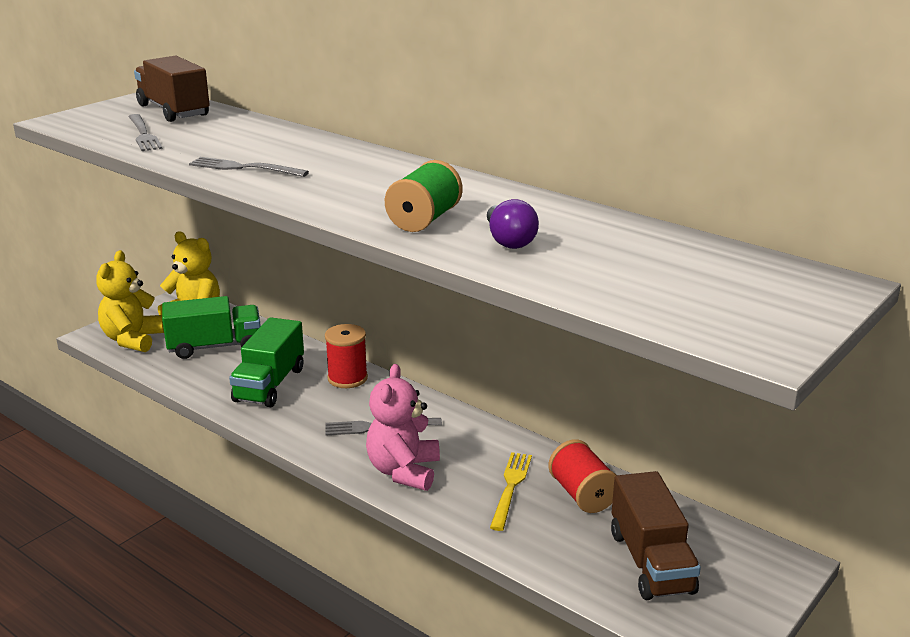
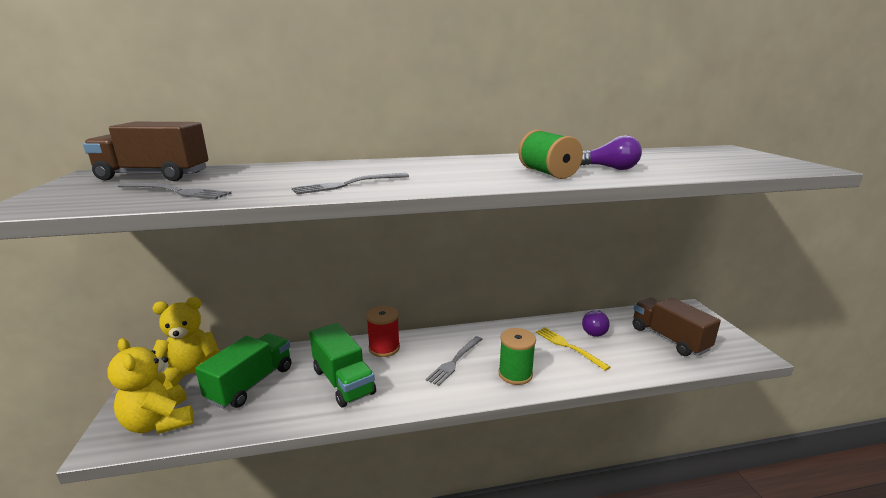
camera: 50 degrees left, 5 degrees down
(404, 471) = (515, 374): pink teddy bear -> green spool
(582, 495) = (594, 330): red spool -> purple light bulb
(651, 562) = (669, 339): brown truck -> brown truck turned 150 degrees counterclockwise

